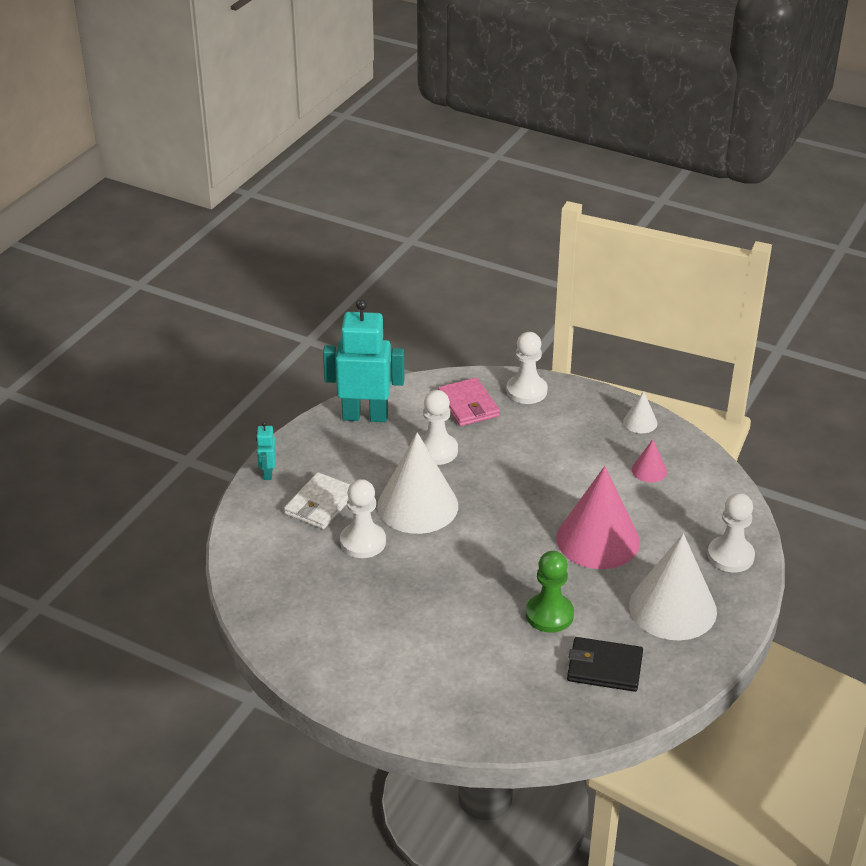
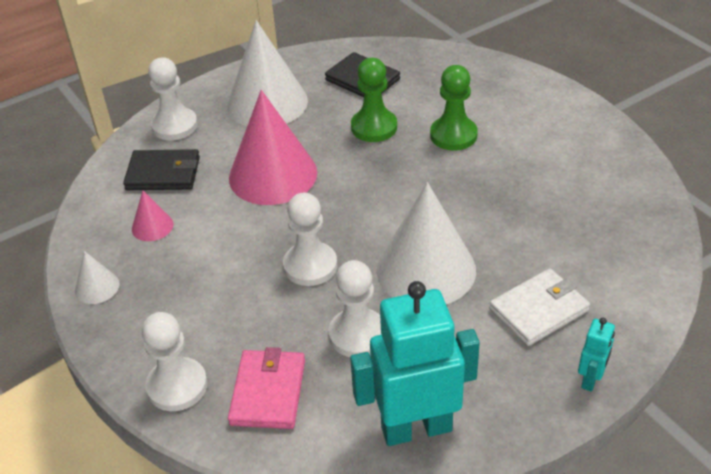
camera: 150 degrees left, 5 degrees up
(363, 542) = (510, 247): white pawn -> white pawn (310, 266)
(365, 416) = (416, 428): turquoise robot -> turquoise robot turned 135 degrees clockwise
(469, 630) = (453, 135): none -> green pawn
(689, 511) = (163, 173): none -> black wallet

